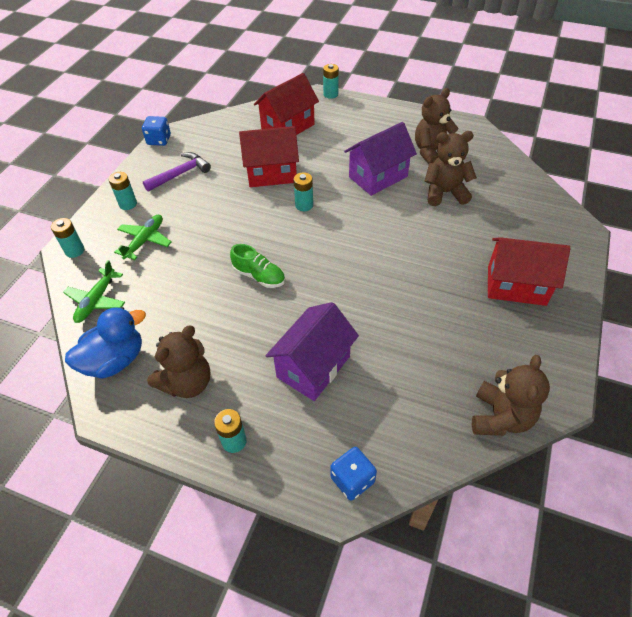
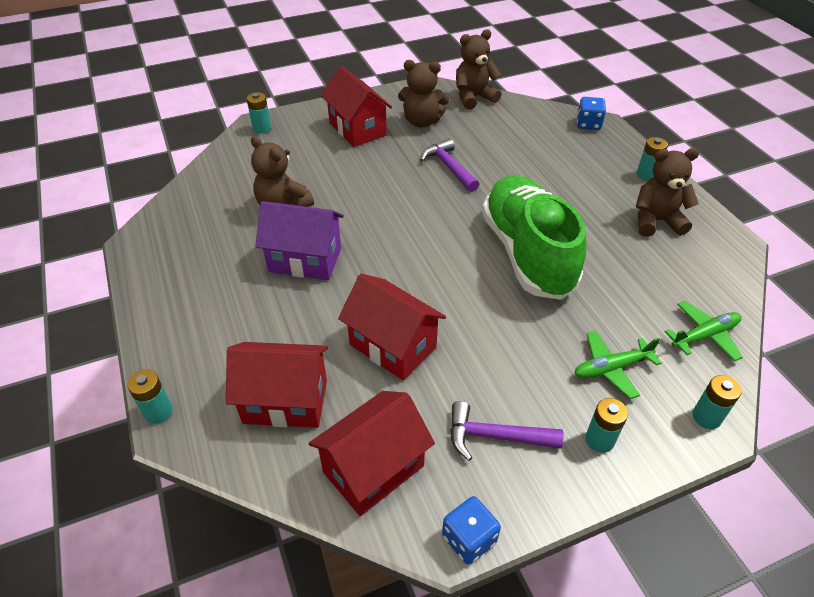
camera: 135 degrees left, 5 degrees down
(115, 360) = (710, 271): blue duck -> none
(221, 133) = (373, 469): none -> red house
(259, 276) = (527, 253): green shoe -> green shoe, size x2.37
(304, 205) = (410, 284): turquoise battery -> turquoise battery (262, 128)
(313, 367) = (552, 175): purple house -> none
(399, 306) = (449, 167): none -> purple hammer
(432, 152) = (220, 244): brown teddy bear -> brown teddy bear (422, 121)

